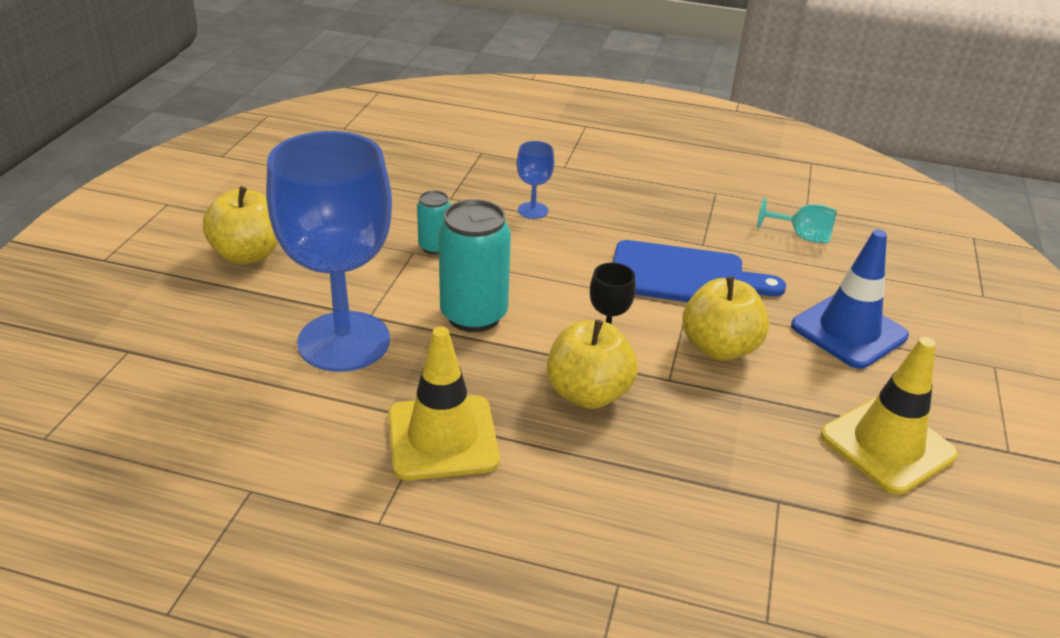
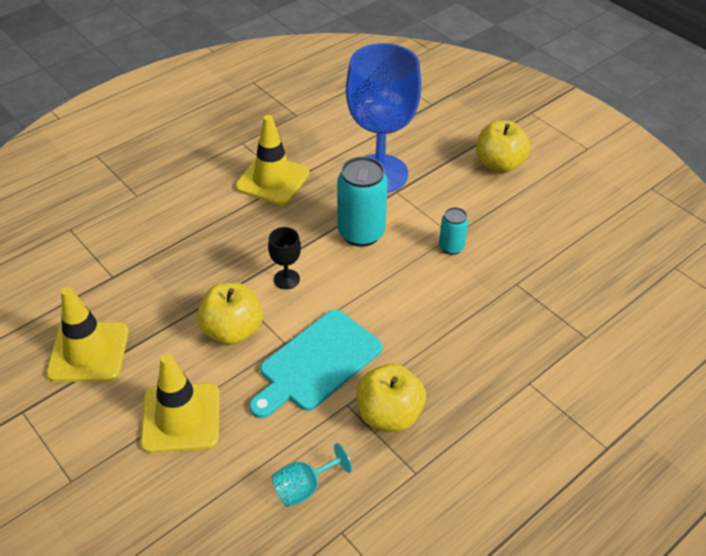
camera: 125 degrees right, 10 degrees up
(533, 210) = (466, 322): blue goblet -> none
(588, 393) = (252, 247): yellow apple -> yellow apple (389, 414)
(684, 276) = (317, 363): blue cutting board -> turquoise cutting board
(848, 331) = (181, 418): blue traffic cone -> yellow traffic cone

